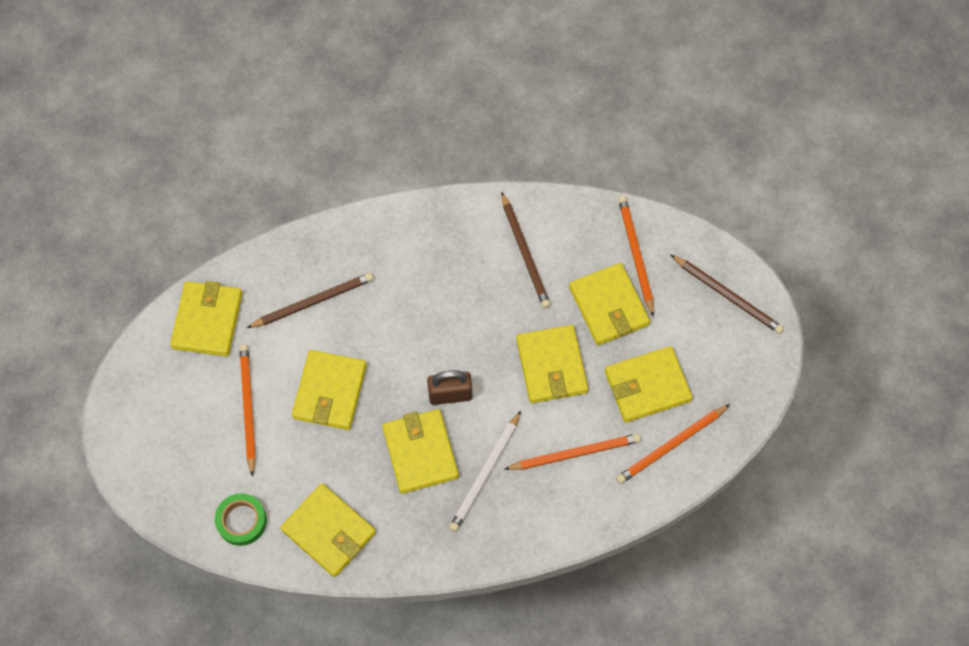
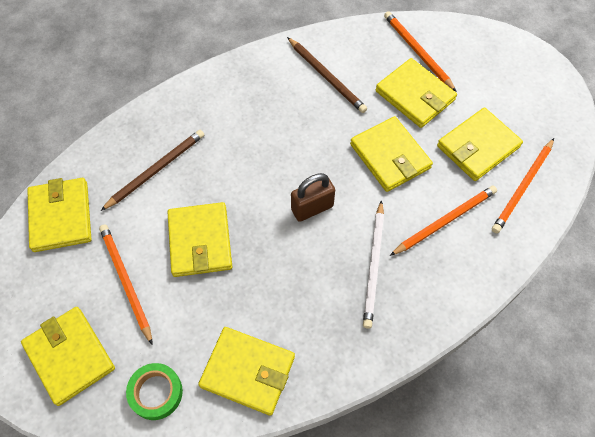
camera: 20 degrees left, 5 degrees down
(420, 452) = (306, 267): yellow wallet -> yellow wallet (70, 356)
(728, 296) = (506, 59): brown pencil -> none

